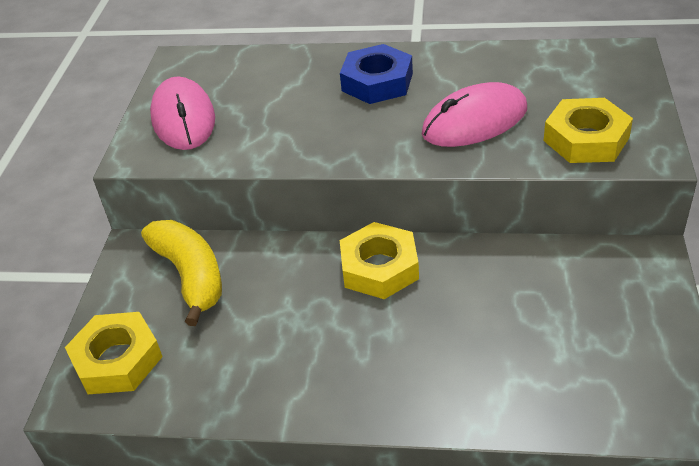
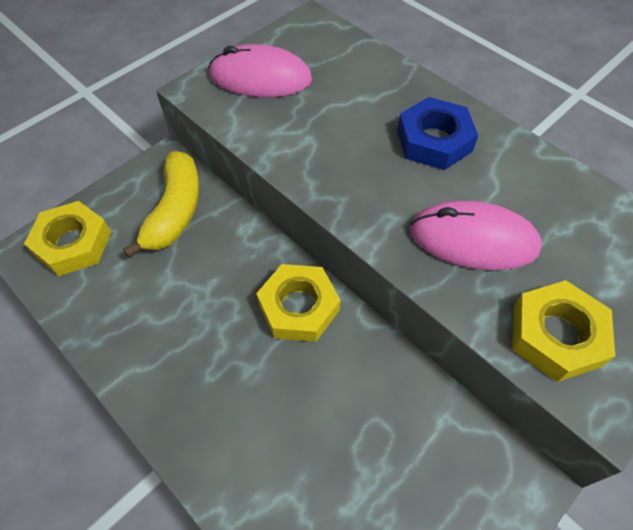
camera: 35 degrees right, 15 degrees up
(183, 118) = (260, 77): pink mouse -> pink mouse turned 75 degrees clockwise

